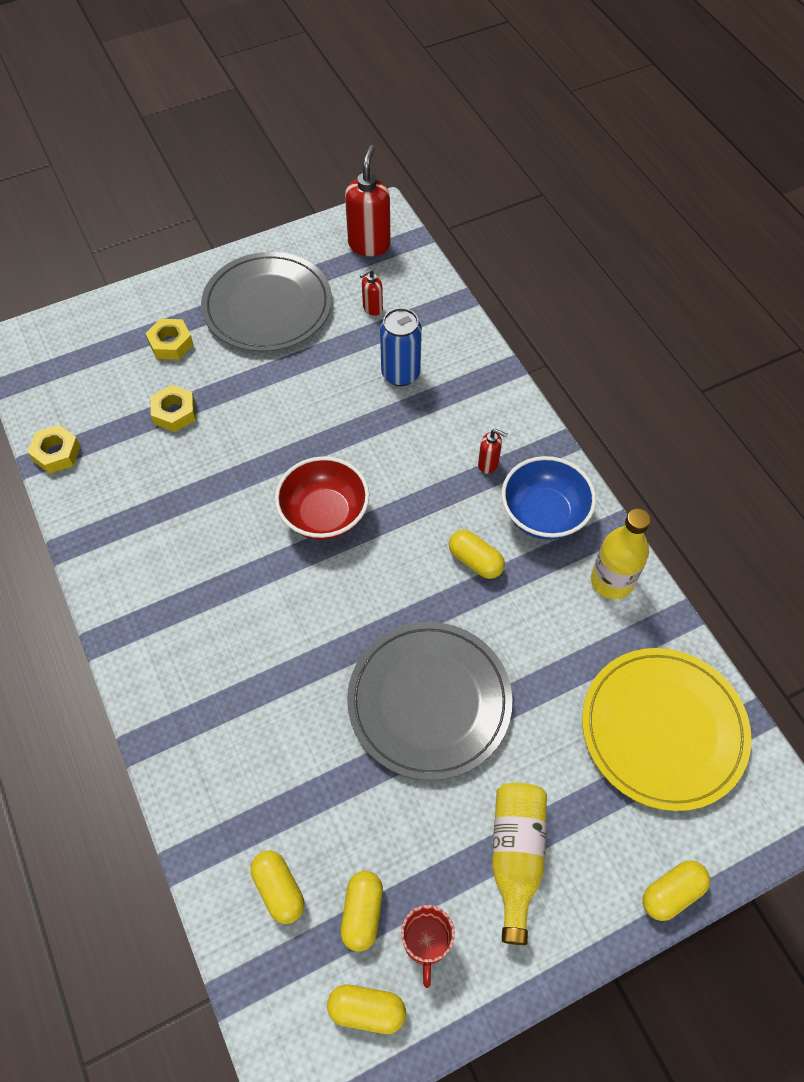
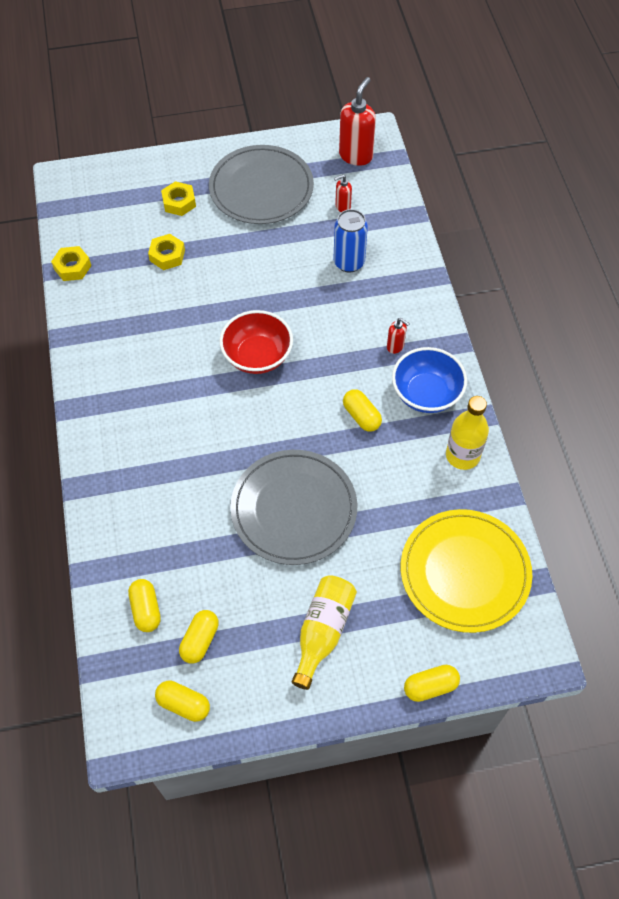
camera: 15 degrees right, 0 degrees up
(426, 942) = (239, 672): red mug -> none

